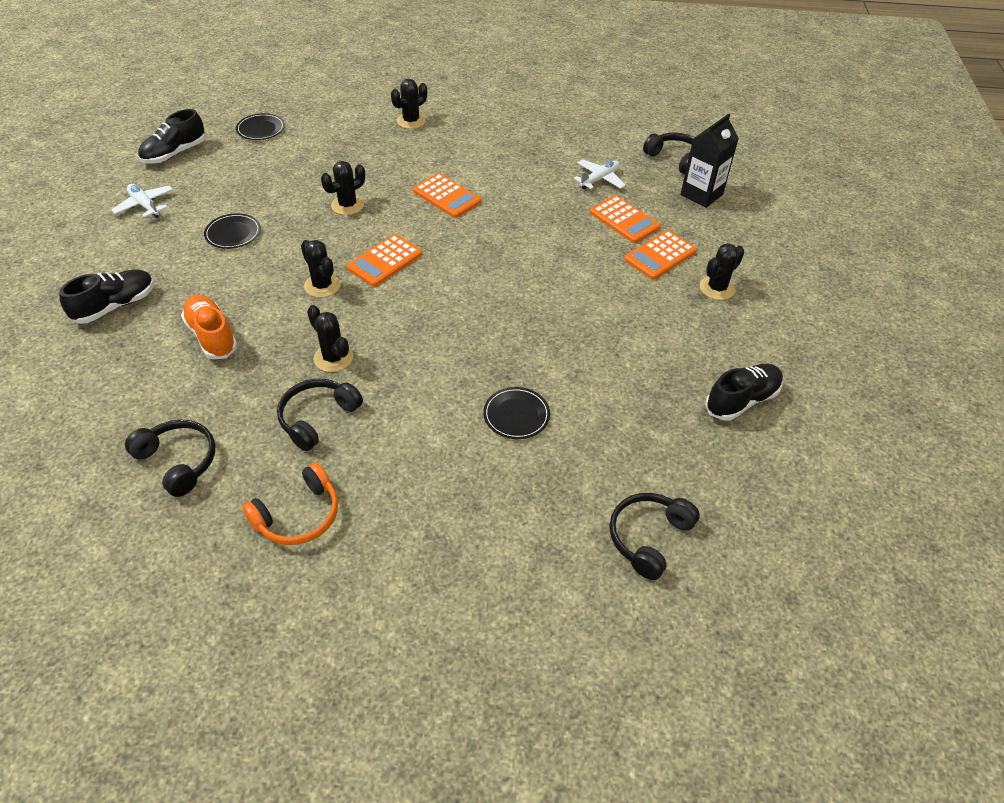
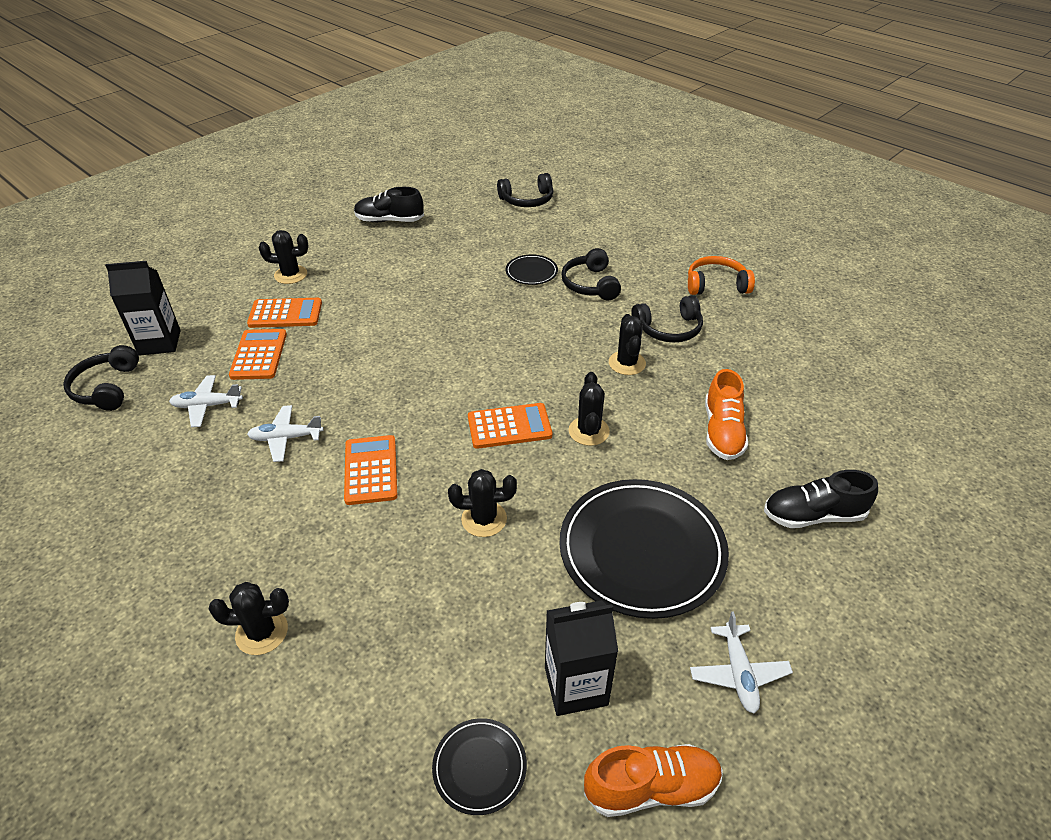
camera: 140 degrees left, 5 degrees down
(174, 153) = (651, 787): black shoe -> orange shoe
(178, 461) = (787, 347): black headphones -> black headphones (590, 284)
(233, 233) = (642, 550): black plate -> black plate, size x2.19
(234, 167) = (576, 686): none -> black carton
(523, 187) = (286, 438): none -> white plane

